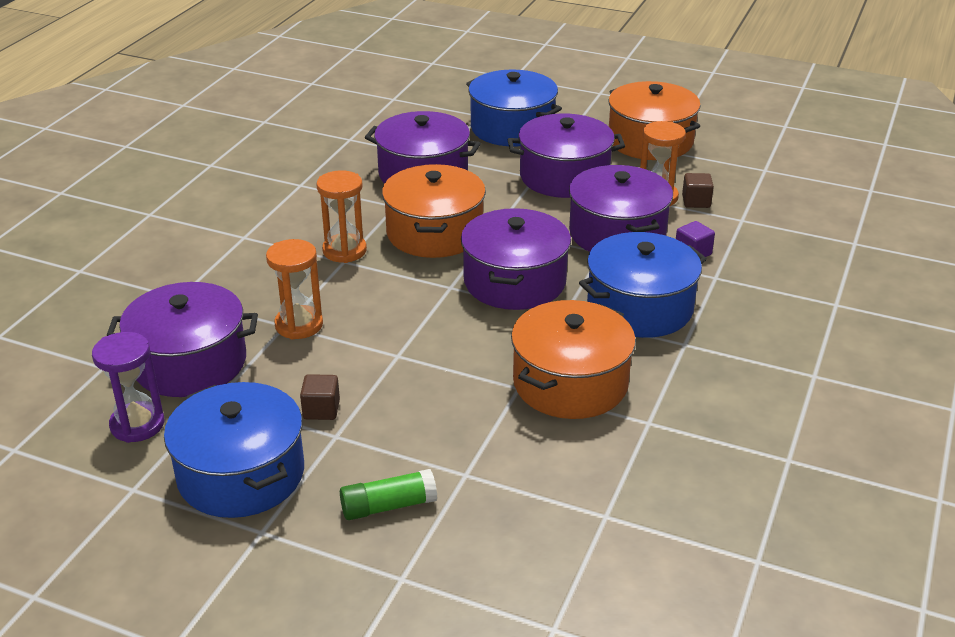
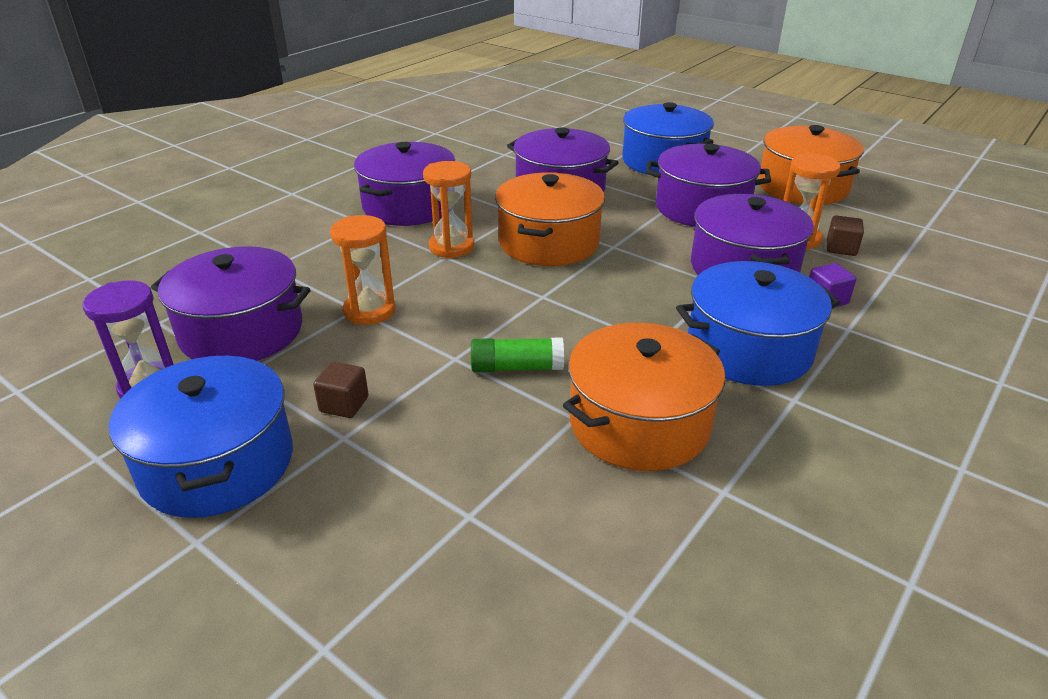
camera: 15 degrees right, 0 degrees up
(388, 506) = (358, 539): green glue stick -> green glue stick (516, 367)
(514, 281) = (614, 300): purple pot -> purple pot (409, 206)

